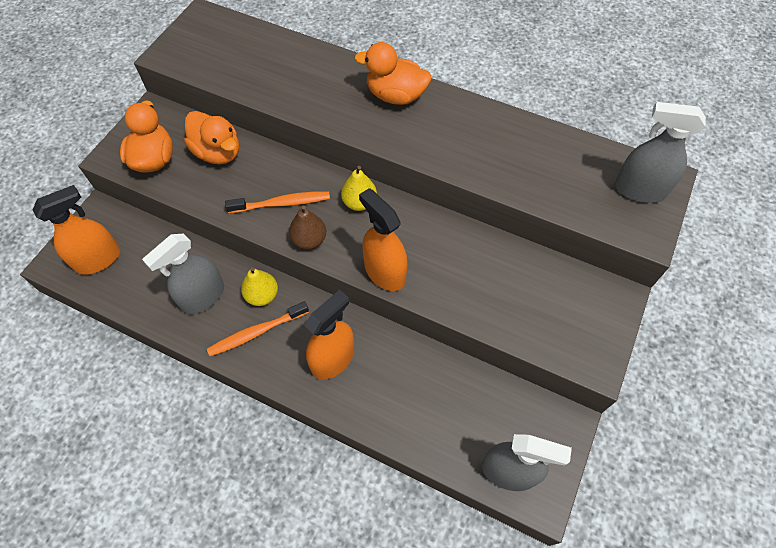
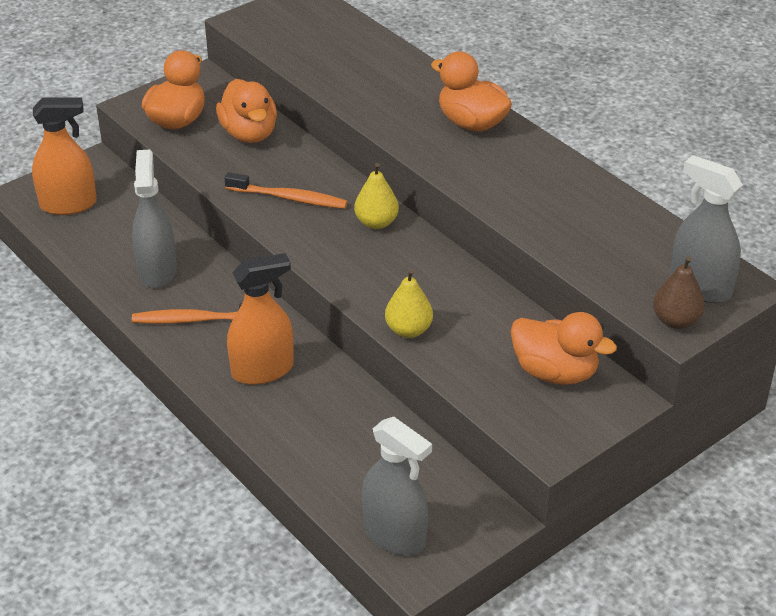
camera: 25 degrees right, 20 degrees down
(203, 296) = (157, 270): grey spray bottle -> grey spray bottle turned 105 degrees clockwise
(262, 295) = (221, 290): yellow pear -> yellow pear (408, 330)
(309, 240) = (297, 238): brown pear -> brown pear (676, 321)
(384, 272) = (362, 291): orange spray bottle -> none
(560, 292) = (555, 372): none -> orange duck

